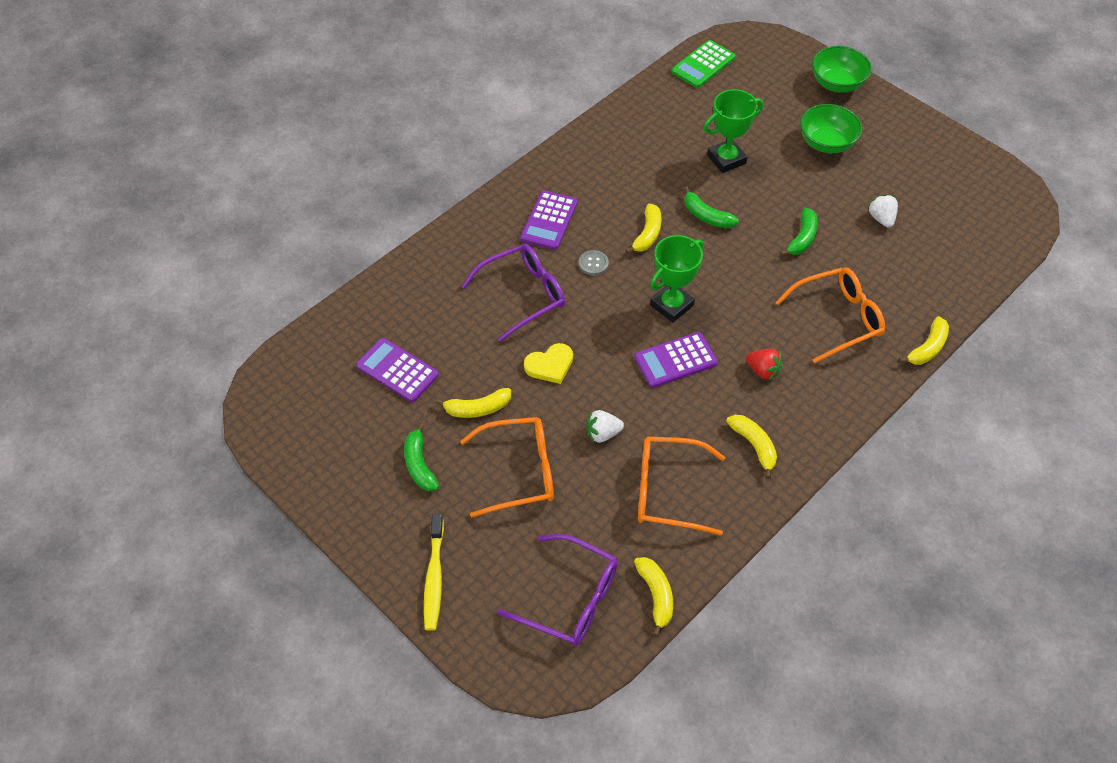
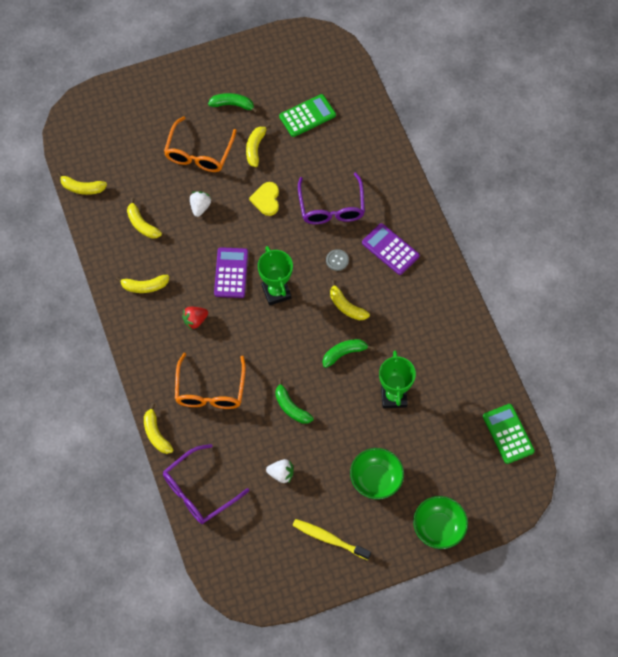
camera: 115 degrees right, 10 degrees up
(397, 370) = (307, 116): purple calculator -> green calculator
(434, 577) = (156, 87): yellow toothbrush -> yellow toothbrush (329, 539)
(570, 598) = (105, 146): purple glasses -> purple glasses (199, 491)
(668, 491) = (142, 224): orange glasses -> yellow banana

